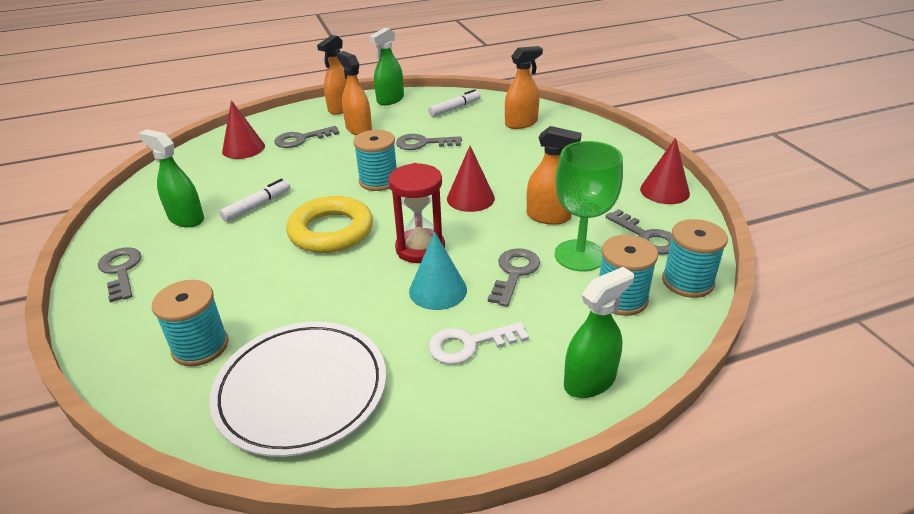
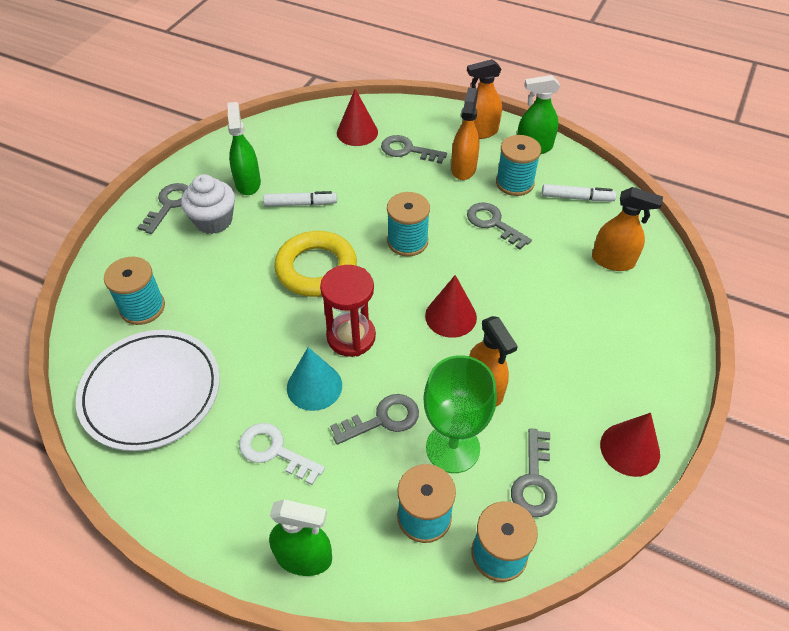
camera: 45 degrees right, 15 degrees up
(188, 256) = (214, 221): none -> white cupcake
(405, 120) = (514, 183): none -> turquoise spool

